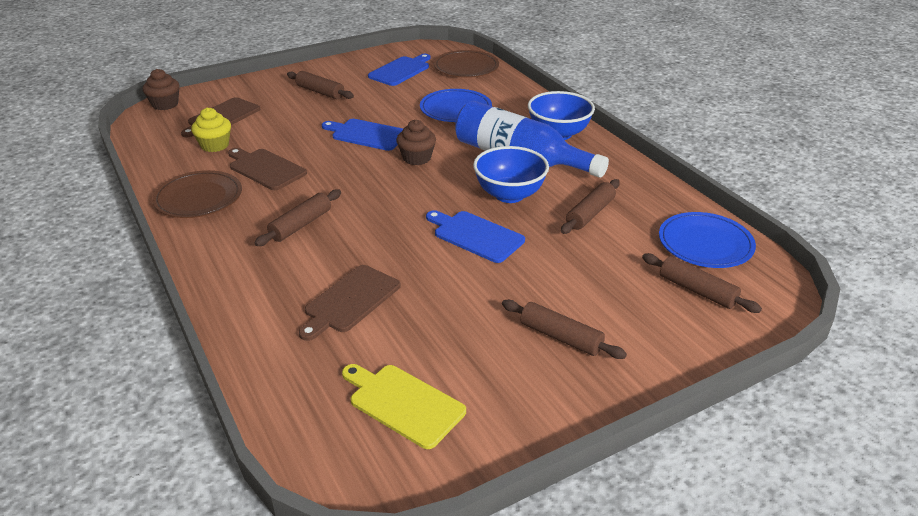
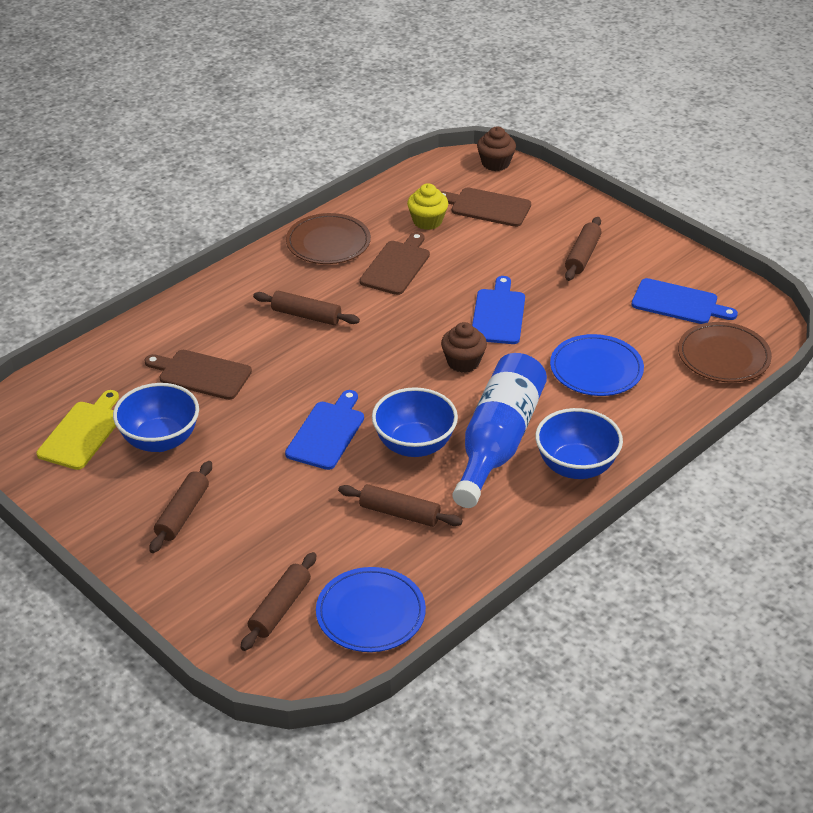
camera: 75 degrees right, 5 degrees up
(442, 341) = (160, 440): none -> blue bowl

